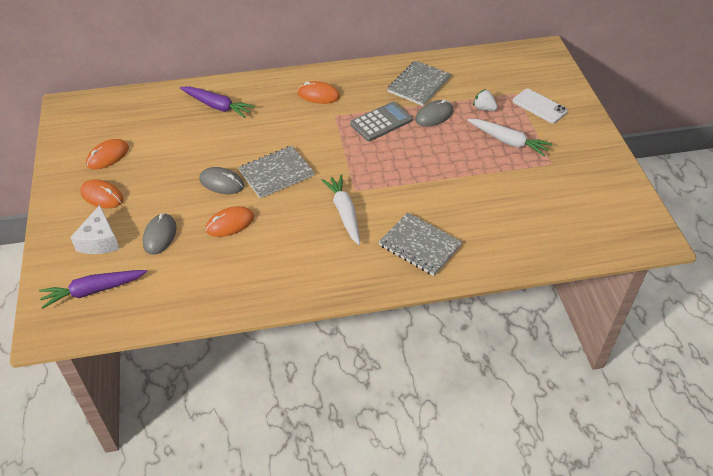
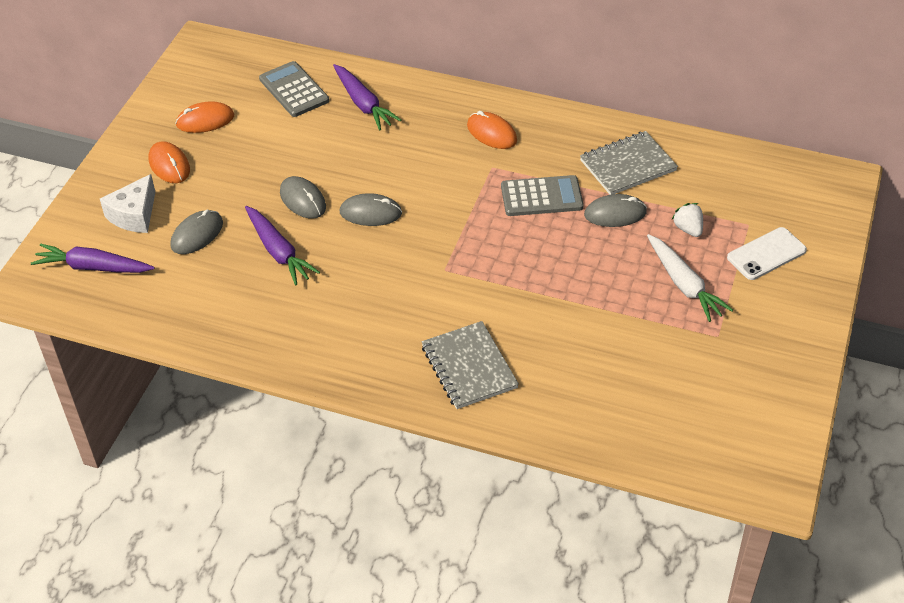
camera: 30 degrees right, 0 degrees up
(160, 114) = (294, 90): none -> grey calculator
(230, 223) = (278, 251): orange mouse -> purple carrot
(276, 173) = (370, 213): grey notebook -> grey mouse
(344, 213) = (412, 292): white carrot -> none
(539, 106) = (766, 254): white phone -> white phone turned 75 degrees clockwise

